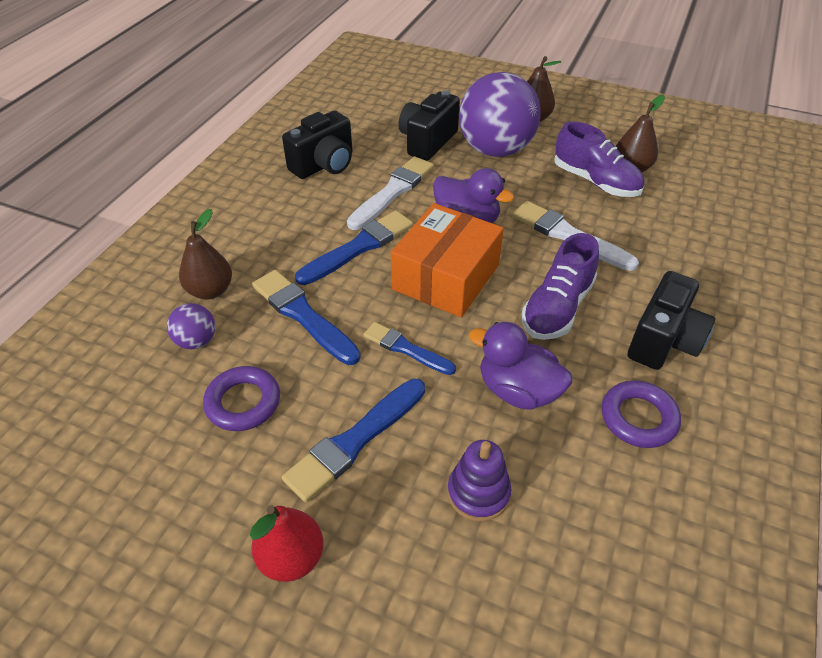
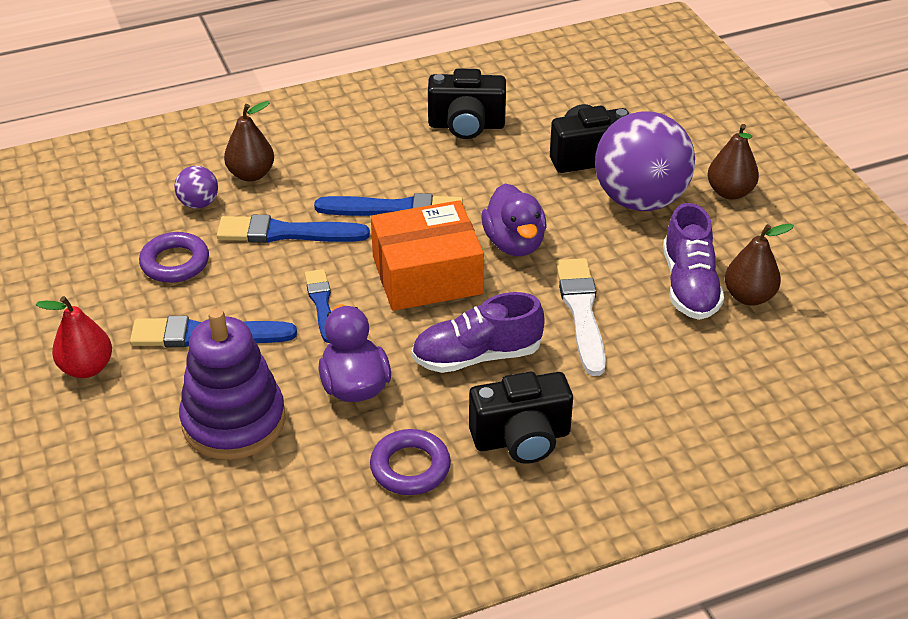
camera: 45 degrees right, 5 degrees down
(303, 315) = (286, 233): blue brush -> blue brush turned 90 degrees counterclockwise
(392, 192) = (488, 182): white brush -> none
(478, 493) = (234, 421): purple stacking toy -> purple stacking toy, size x1.77

